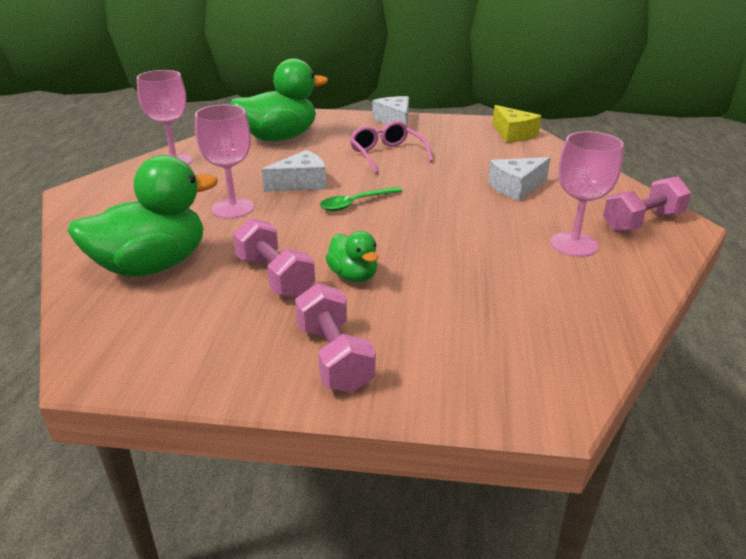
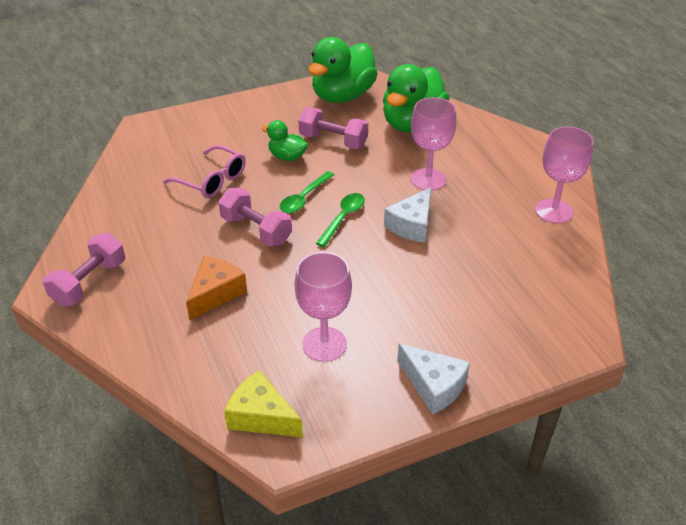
camera: 150 degrees right, 10 degrees up
(279, 138) = (517, 286): green duck -> green duck (342, 96)
(334, 357) = (258, 114): pink dumbbell -> pink dumbbell (256, 230)
(377, 229) = (304, 198): none -> green spoon
(387, 155) = (378, 300): pink glasses -> pink glasses (212, 180)
(516, 187) = (216, 293): white cheese -> orange cheese
(574, 244) = (147, 235): pink goblet -> pink goblet (324, 344)

